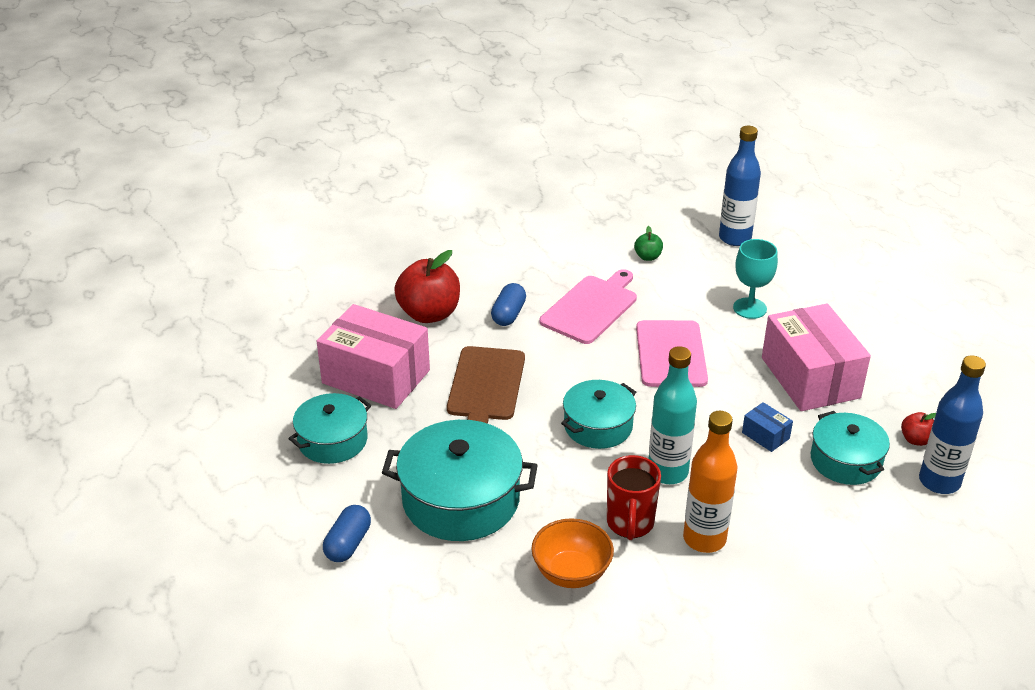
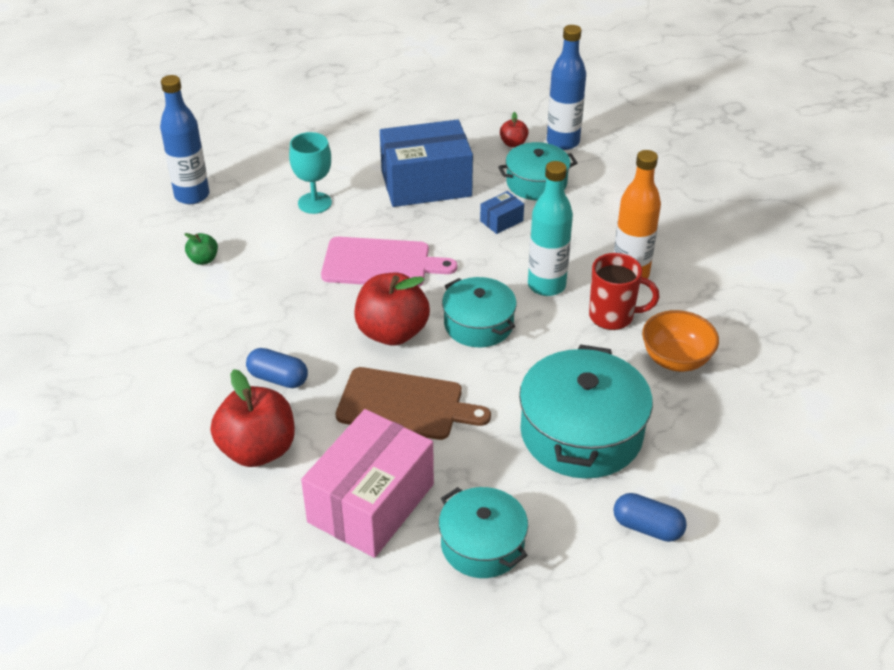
camera: 85 degrees left, 5 degrees up
(576, 372) = (392, 332): none -> red apple
(591, 307) = (283, 311): pink cutting board -> none
(810, 377) = (426, 183): pink box -> blue box

